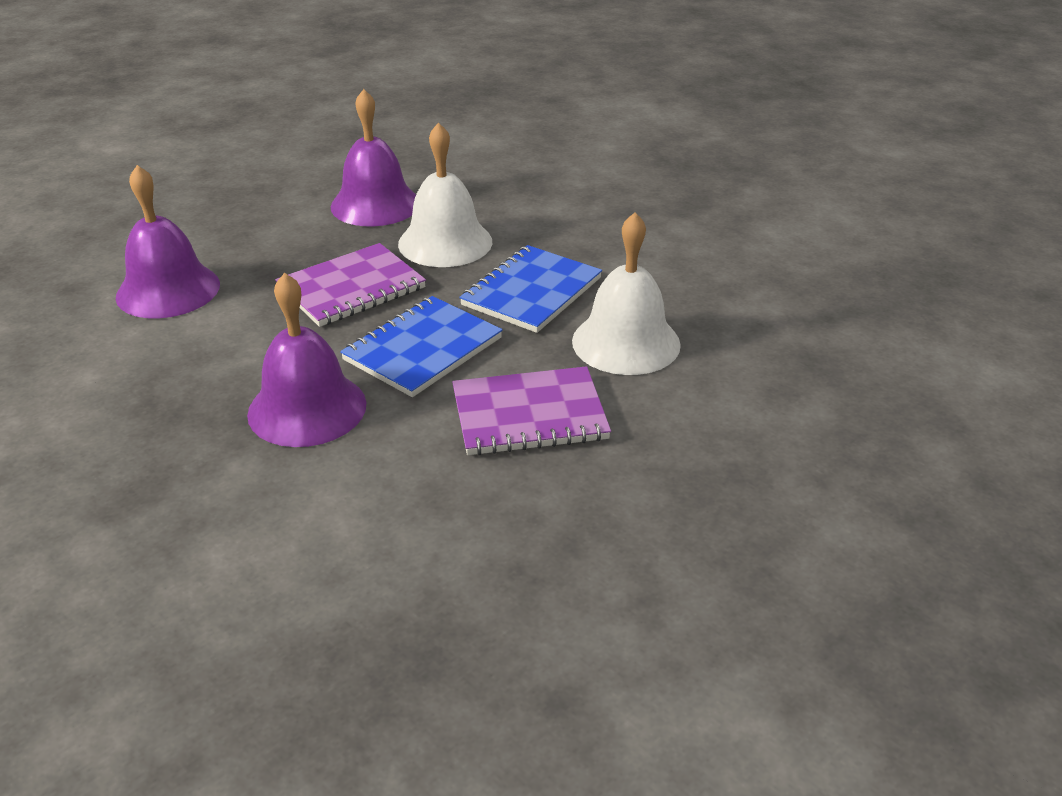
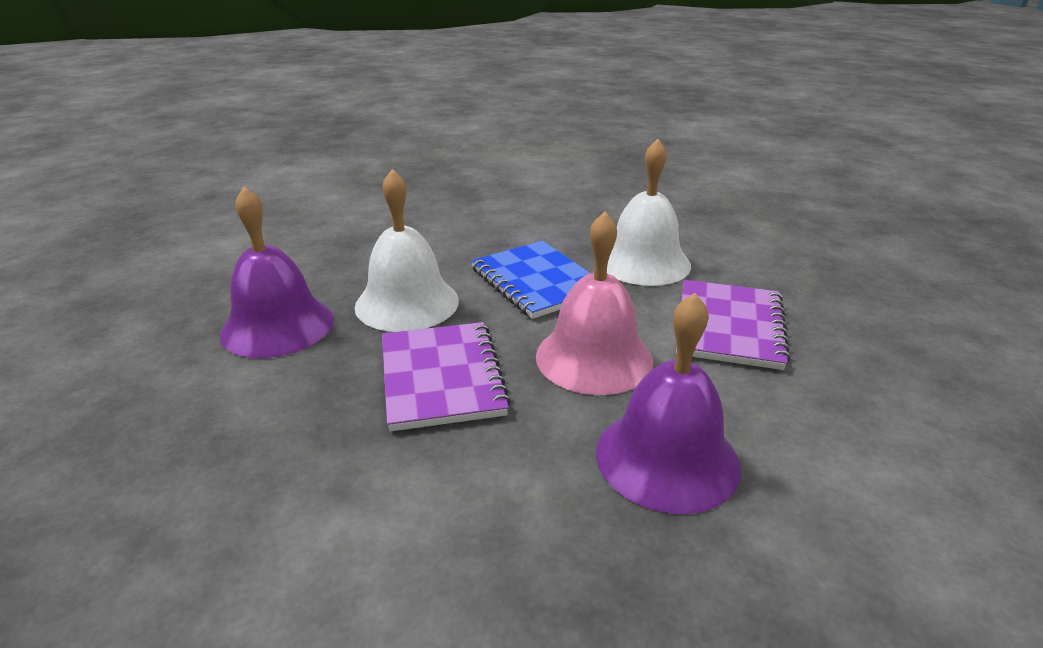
camera: 65 degrees left, 5 degrees down
(168, 290) = (293, 545): purple bell -> none
(422, 349) = (594, 358): blue notebook -> pink bell

